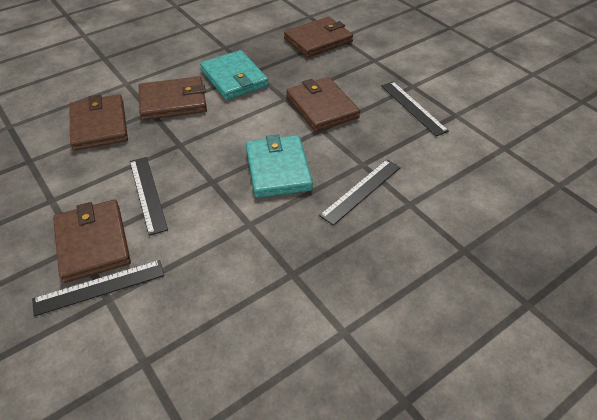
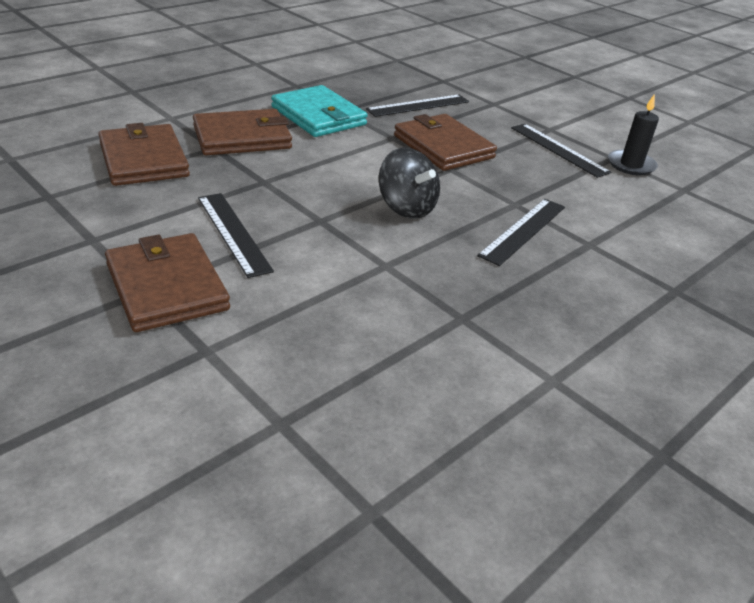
camera: 10 degrees left, 10 degrees down
(99, 287) = (190, 337): black ruler -> black ruler (418, 105)
(278, 169) = (406, 208): turquoise wallet -> black spinning top
(318, 40) = (416, 82): brown wallet -> none
(468, 123) = (631, 165): none -> black candle

